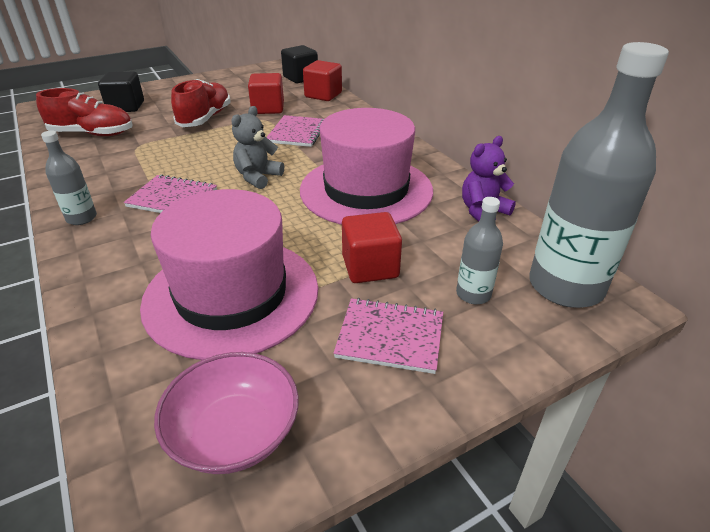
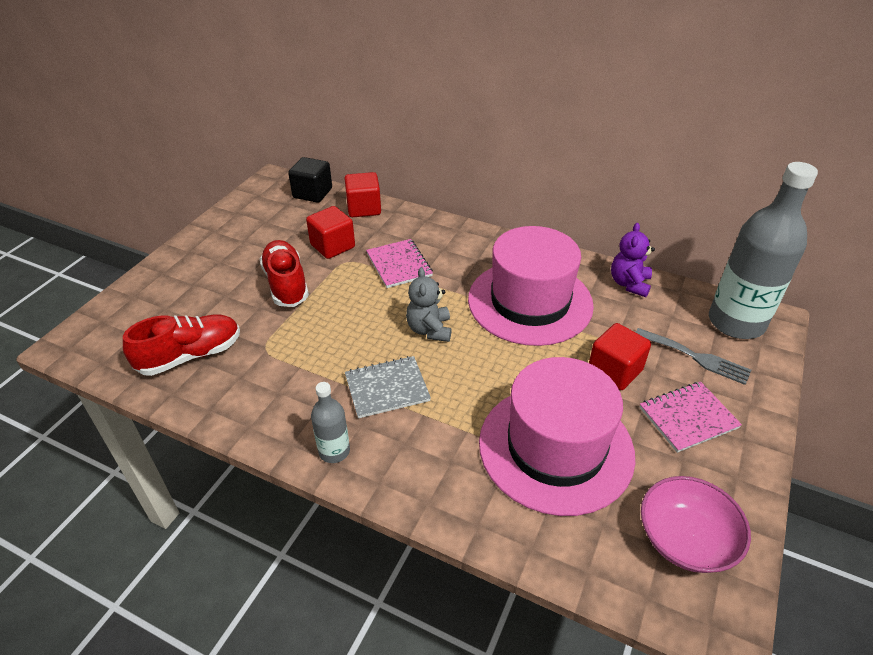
camera: 35 degrees left, 5 degrees up
(126, 107) = (174, 305): black cube -> none
(172, 198) = (387, 388): pink notebook -> grey notebook
(473, 294) = (696, 357): grey bottle -> grey fork

